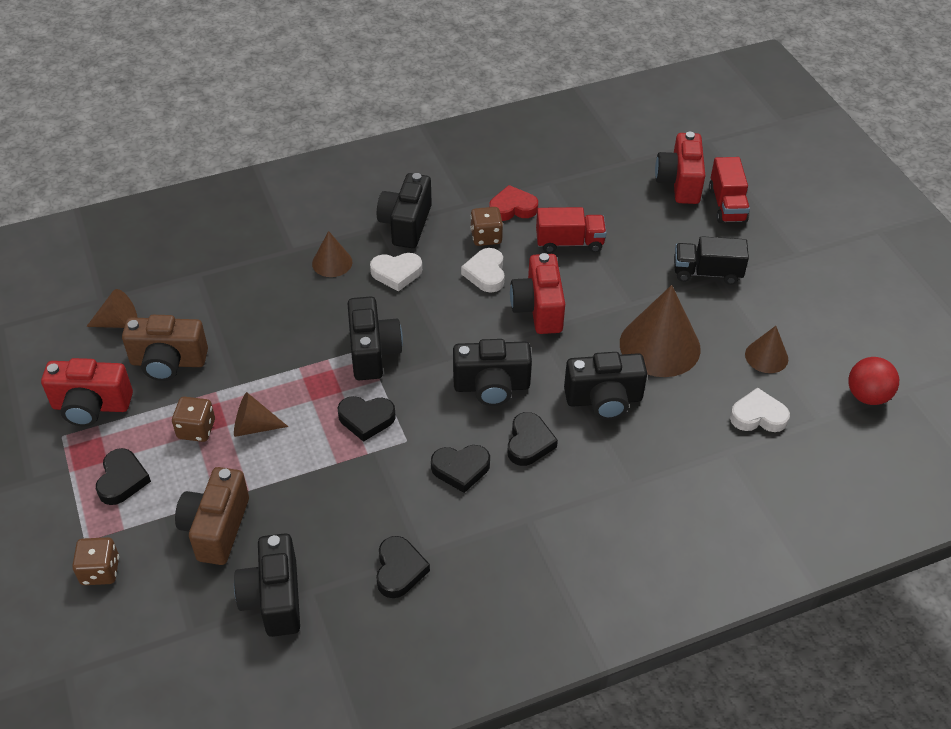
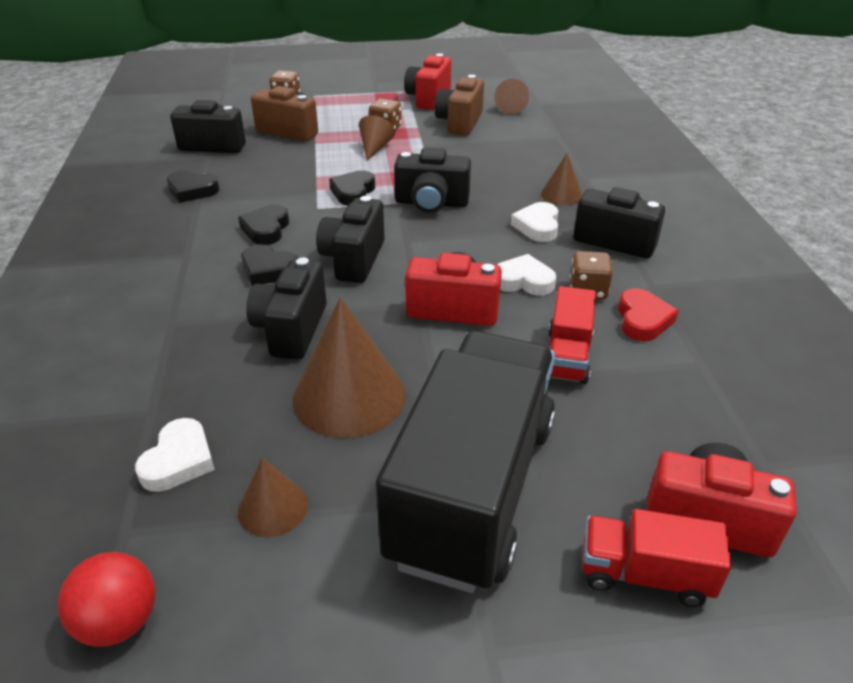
camera: 105 degrees right, 10 degrees down
(122, 480) = (355, 106): black heart -> none
(707, 273) = (473, 489): black truck -> black truck, size x2.19

